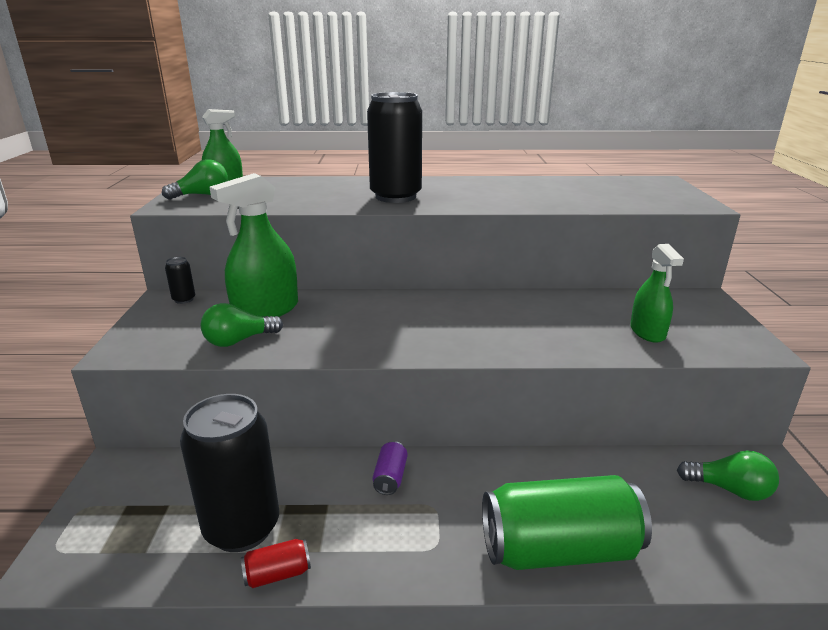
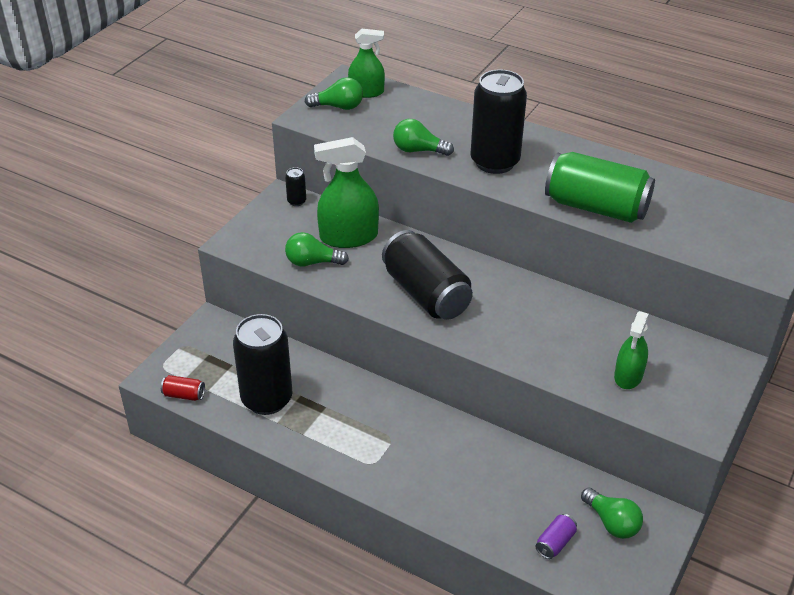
camera: 30 degrees right, 15 degrees up
(277, 574) = (271, 436): red can -> red can (184, 395)
(314, 203) = (418, 150): none -> green light bulb
(390, 477) = (378, 406): purple can -> purple can (555, 543)
(391, 330) = (426, 293): none -> black can
(559, 549) = (447, 501): green can -> green can (596, 207)

